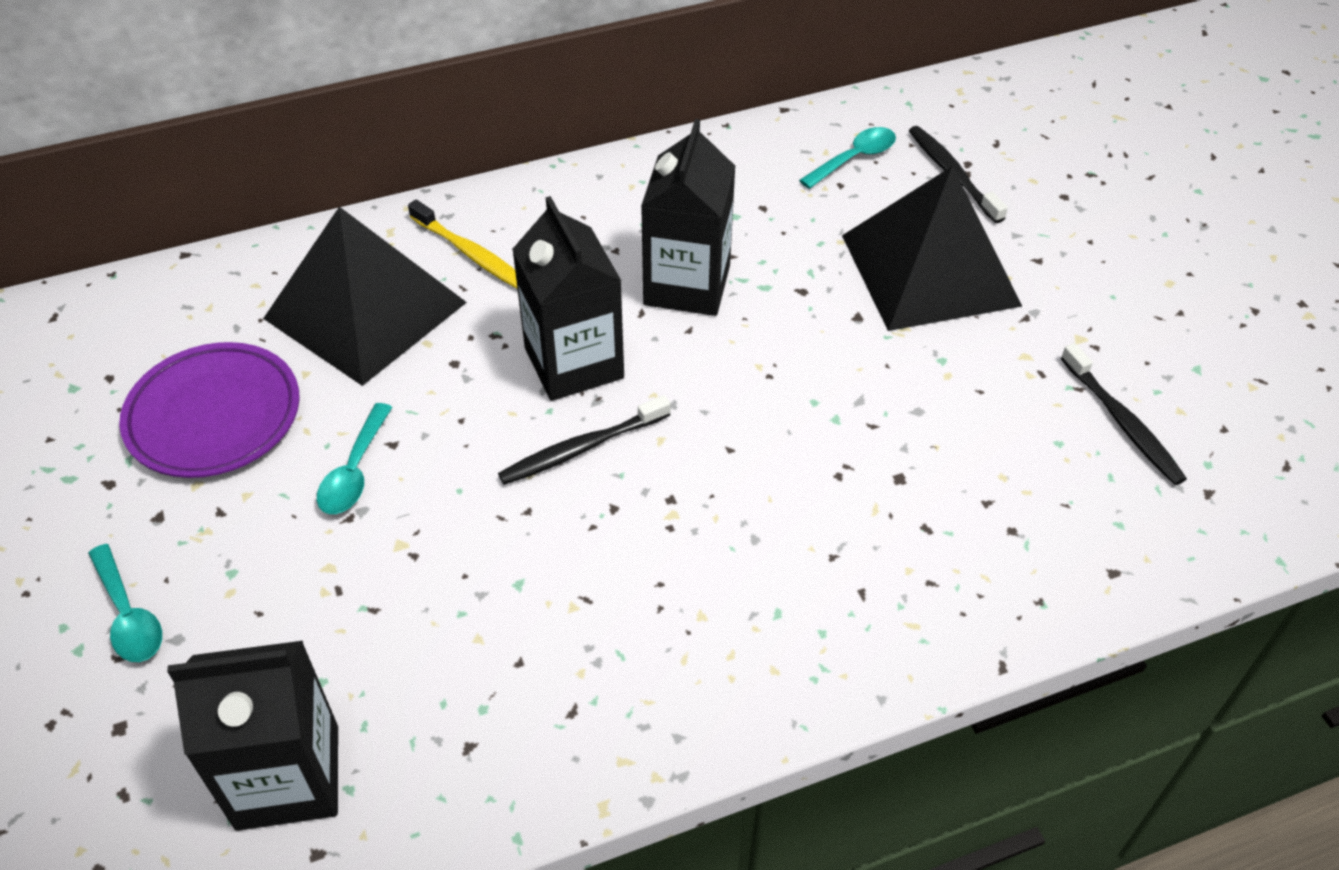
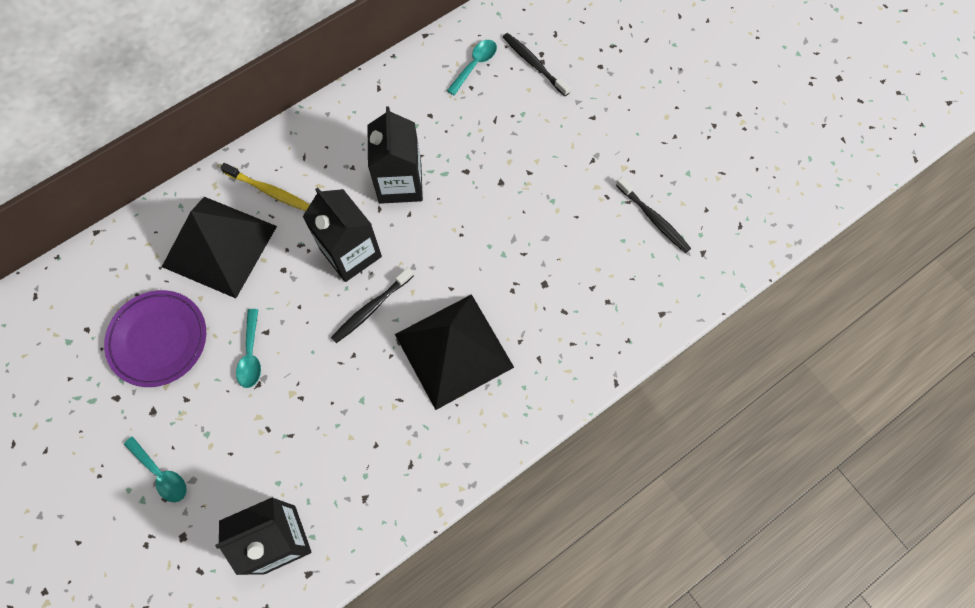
camera: 15 degrees left, 20 degrees up
(930, 270) = (534, 139): black pyramid -> black pyramid (454, 350)

